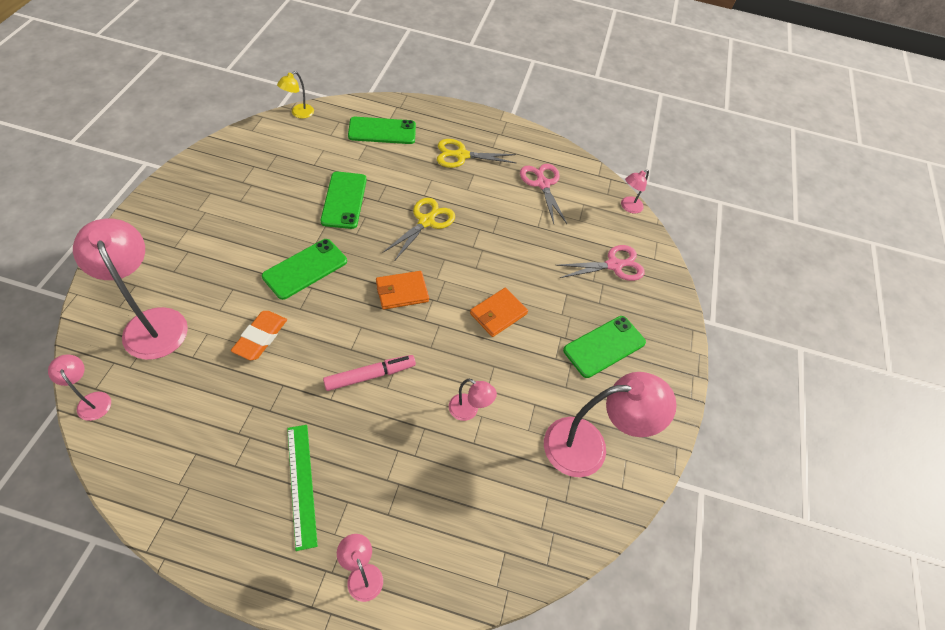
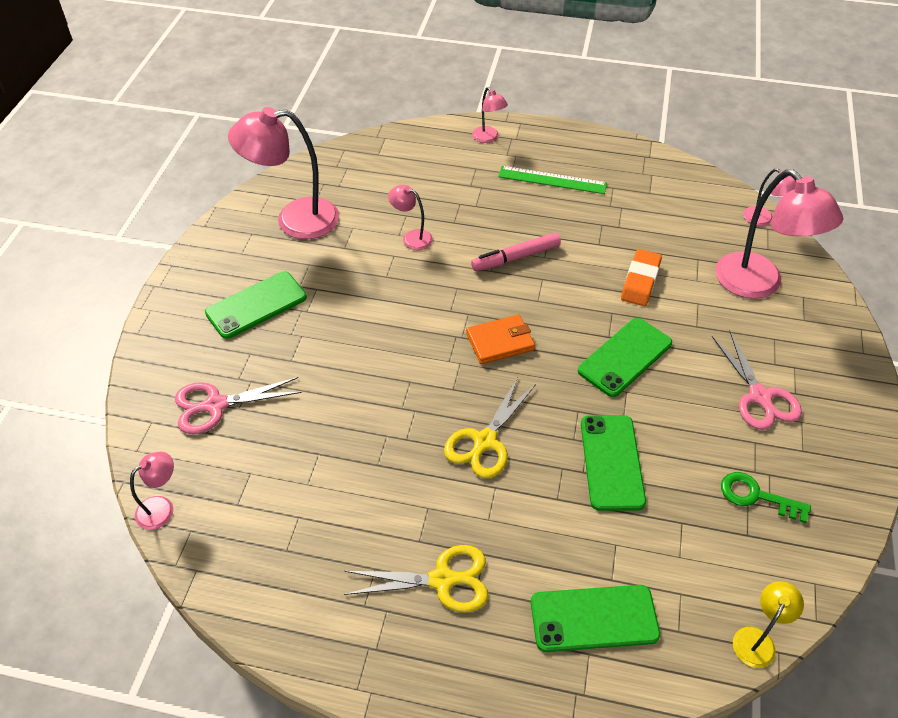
camera: 175 degrees left, 5 degrees down
(259, 172) = (756, 496): none -> green key
(302, 484) = (552, 180): green ruler -> green ruler turned 60 degrees counterclockwise
(498, 314) = (380, 328): orange wallet -> none
(542, 183) = (301, 537): pink scissors -> pink scissors (760, 397)

